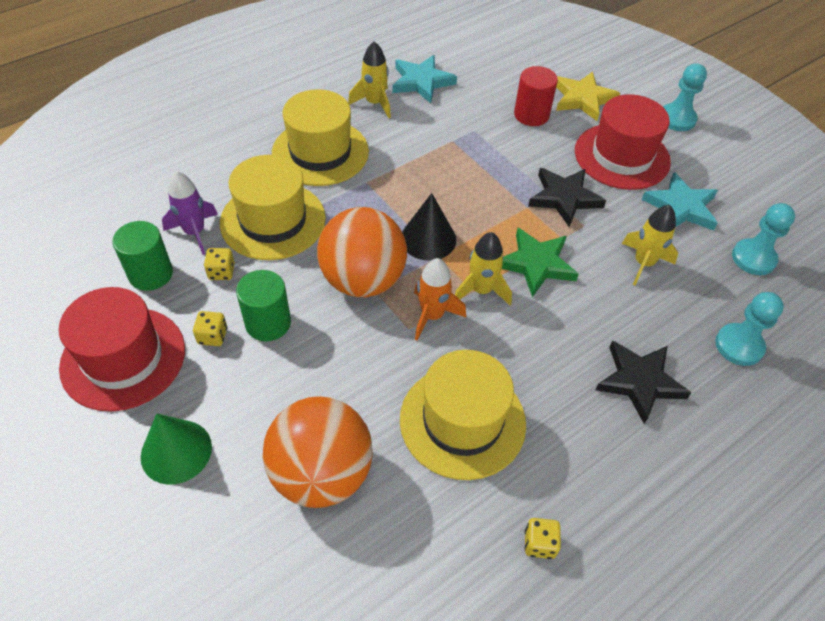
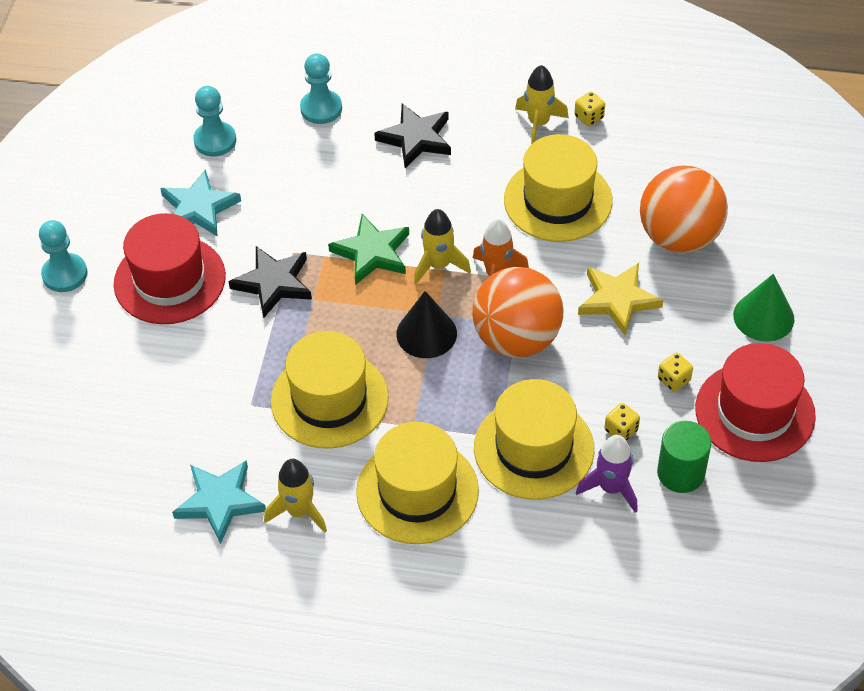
camera: 130 degrees left, 0 degrees up
(268, 323) = (623, 359): green cylinder -> none
(434, 161) = (329, 399): none -> yellow hat
(531, 115) = (177, 379): red cylinder -> none
(583, 99) = (106, 358): yellow star -> yellow star (617, 300)
(643, 263) = (296, 195): yellow rocket -> yellow rocket (538, 123)

